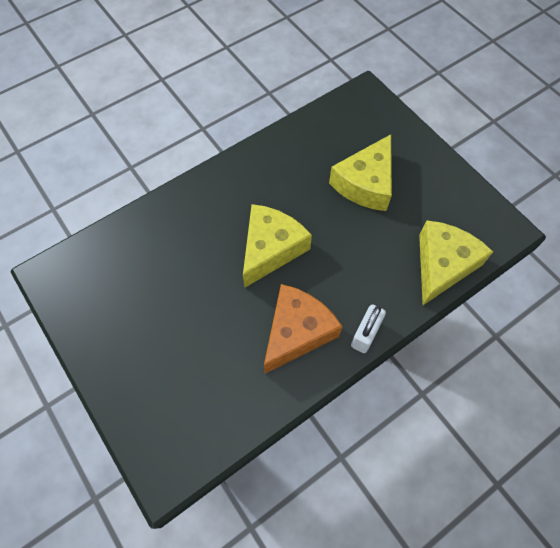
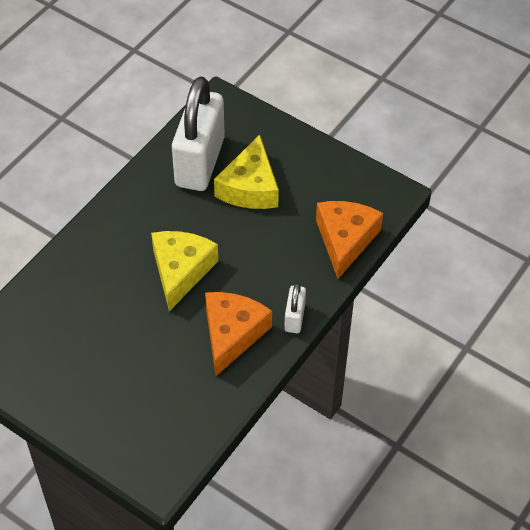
camera: 20 degrees left, 10 degrees down
(327, 146) = (200, 162): none -> white padlock
(442, 265) = (345, 240): yellow cheese -> orange cheese

